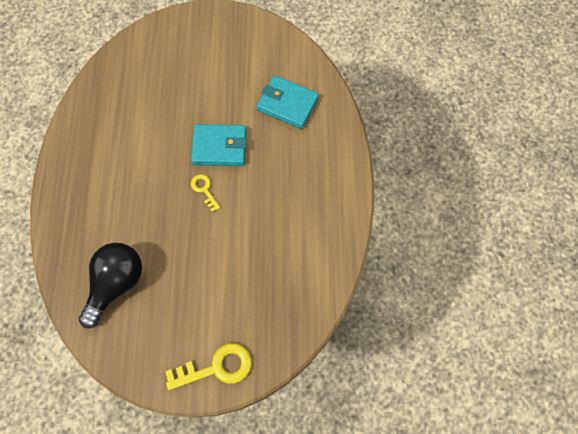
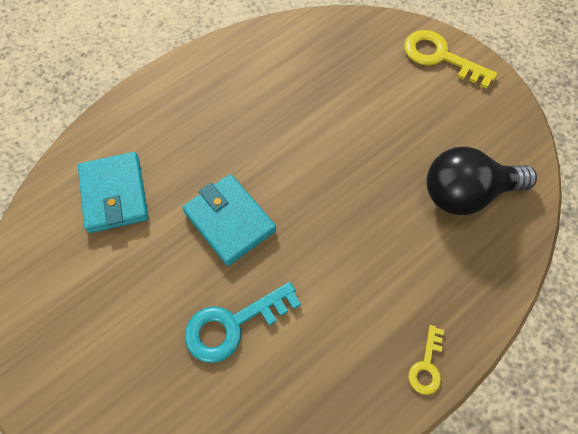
camera: 130 degrees left, 5 degrees down
(164, 110) = (233, 325): none -> turquoise key
(204, 190) = (293, 195): yellow key -> yellow key (426, 365)

